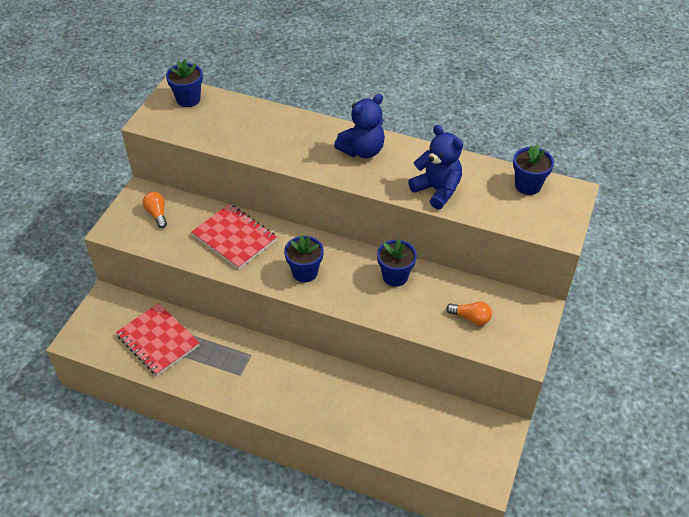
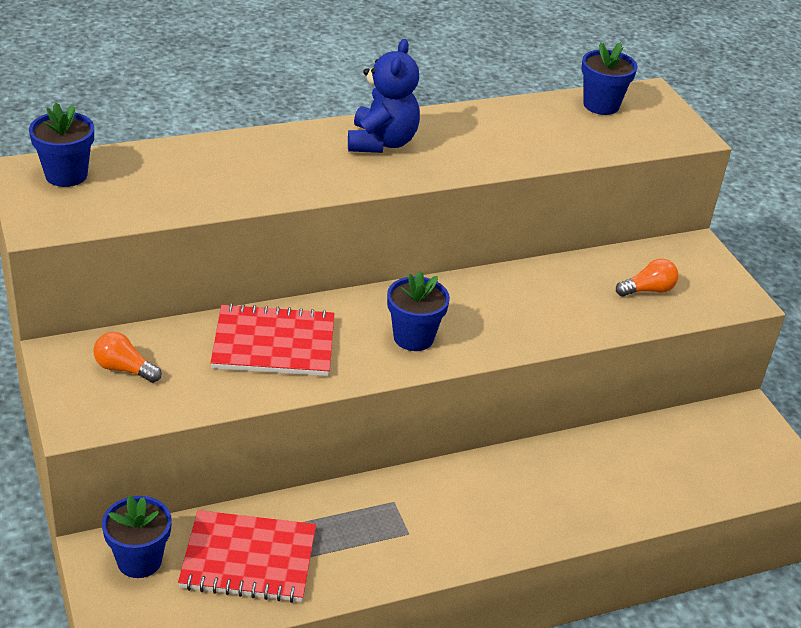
camera: 45 degrees left, 10 degrees down
(395, 276) = (520, 289): blue flower pot -> blue flower pot (139, 560)
(437, 190) = (519, 148): blue teddy bear -> none

